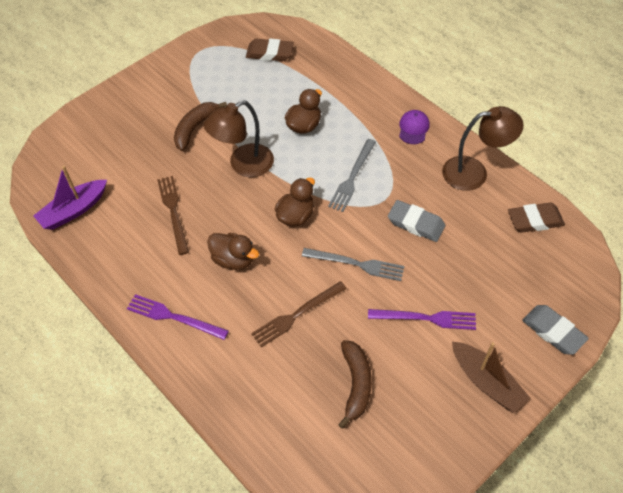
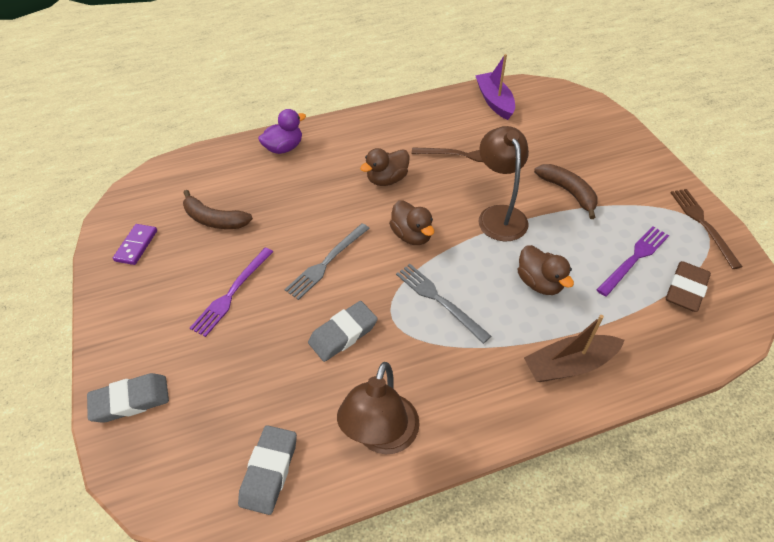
camera: 115 degrees right, 5 degrees down
(174, 317) = (354, 134): purple fork -> purple fork (634, 259)
(223, 376) = (284, 148): none -> purple duck
(296, 315) = (304, 203): brown fork -> brown fork (703, 224)
(413, 128) = (491, 399): purple cap -> none
(424, 437) = (136, 246): none -> purple domino
(486, 382) = (138, 311): brown boat -> brown boat (569, 364)
(535, 220) = (269, 471): brown eraser -> grey eraser

